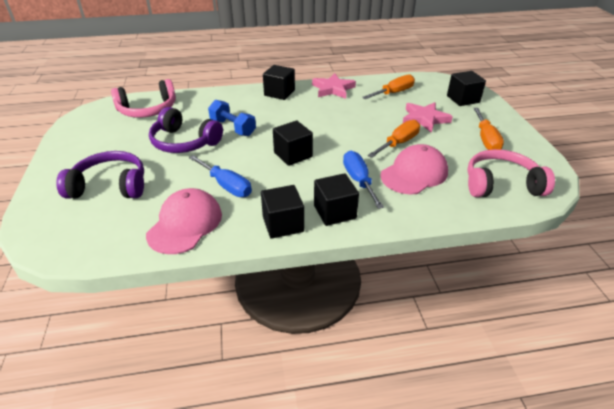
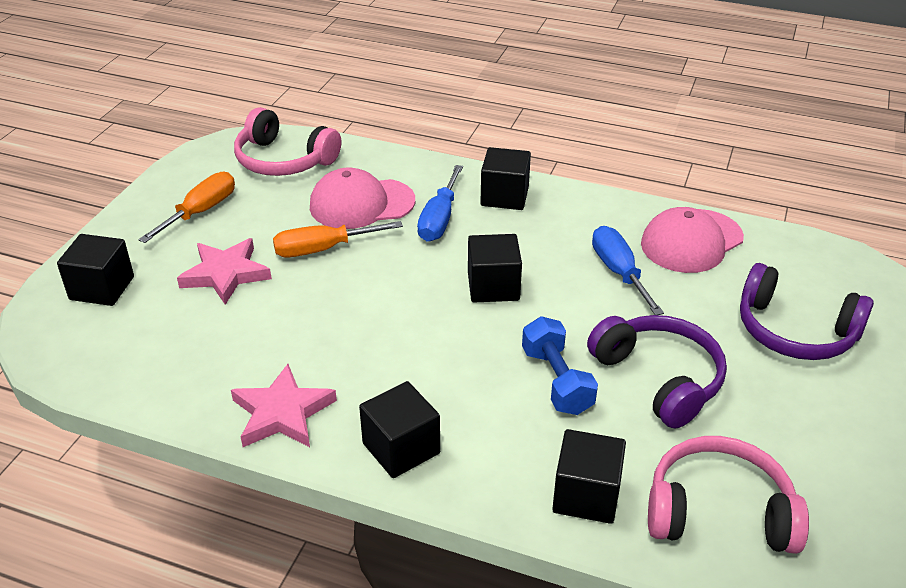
camera: 150 degrees left, 0 degrees up
(283, 224) = (574, 204): black cube -> black cube (586, 495)
(394, 93) = (187, 351): orange screwdriver -> none

